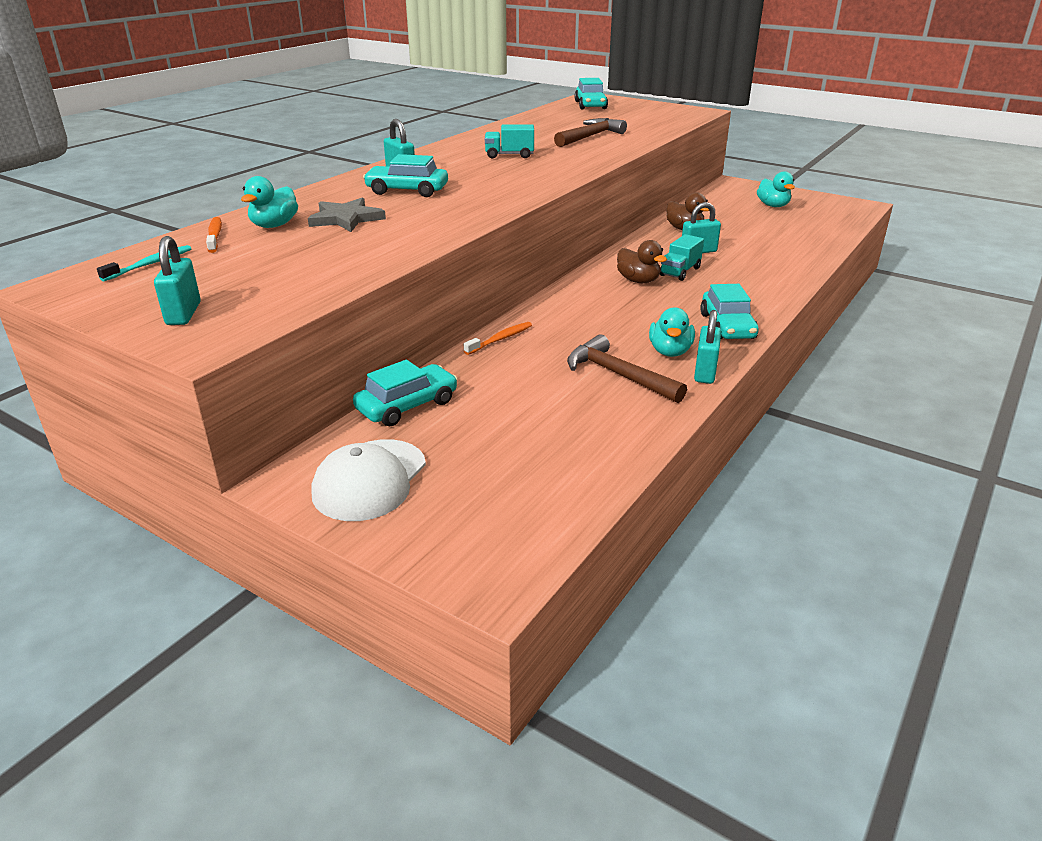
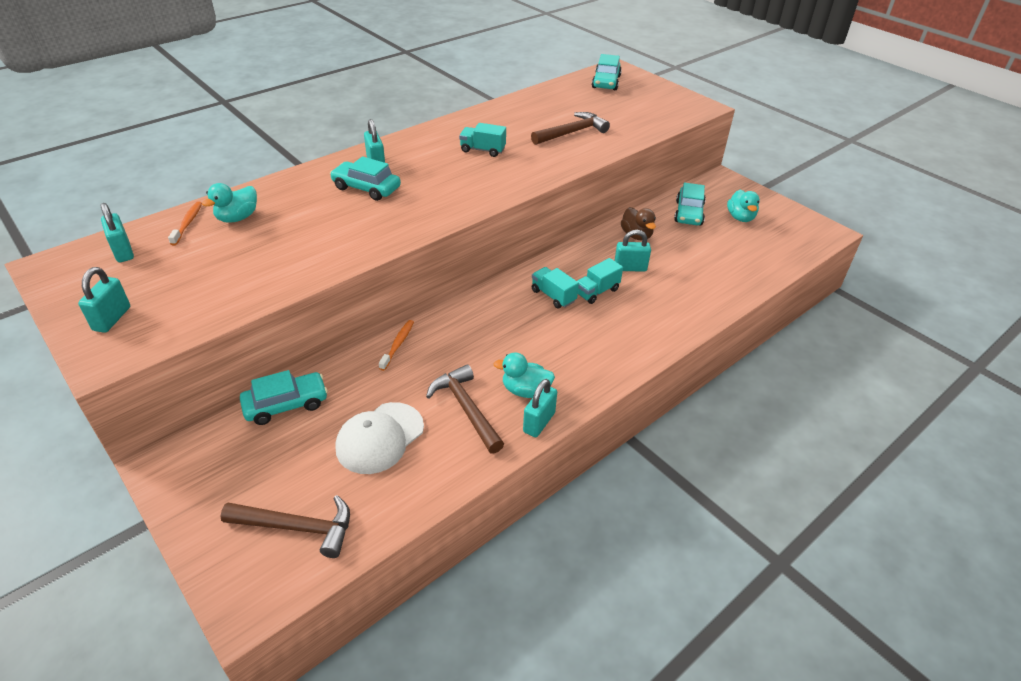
camera: 15 degrees right, 10 degrees up
(150, 264) = (123, 251): turquoise toothbrush -> turquoise padlock
(346, 219) = (296, 219): grey star -> none
(370, 480) = (217, 478): white cap -> white cap (380, 438)
(500, 339) = (398, 344): orange toothbrush -> orange toothbrush turned 45 degrees counterclockwise
(503, 502) = (297, 527): none -> brown hammer
(638, 281) = (553, 296): brown duck -> turquoise truck
(670, 352) = (525, 390): turquoise duck -> turquoise duck turned 75 degrees clockwise
(727, 326) = (594, 370): turquoise car -> turquoise car (689, 213)

